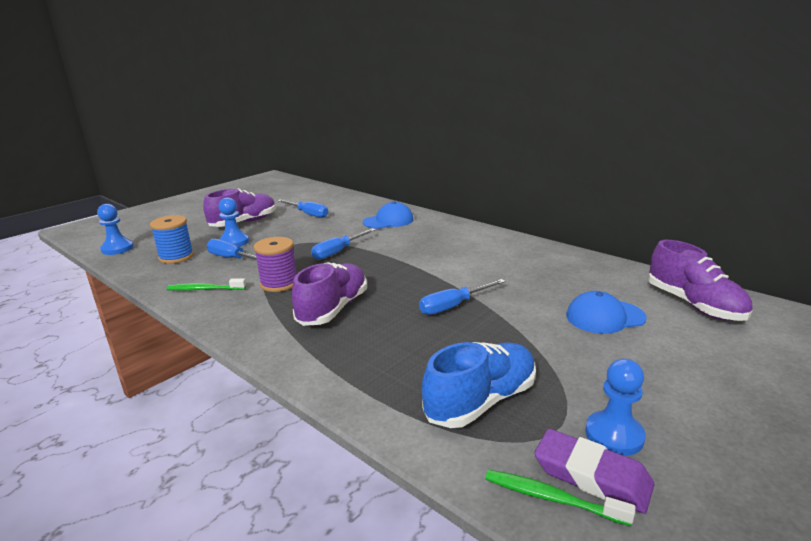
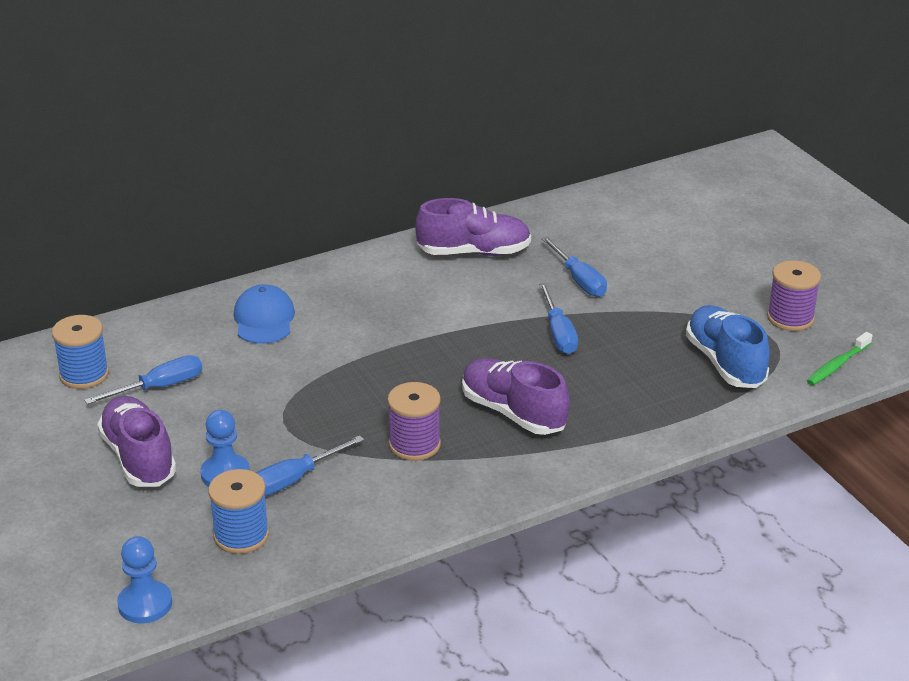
camera: 70 degrees left, 10 degrees up
(204, 289) = (387, 509): green toothbrush -> none
(311, 200) = (84, 374): none -> blue spool
(338, 252) = (347, 383): blue screwdriver -> blue screwdriver (579, 280)
(592, 476) = (824, 342): purple eraser -> none
(605, 317) = (633, 257): blue cap -> none
(614, 435) = (790, 318): blue pawn -> purple spool
(694, 305) = (641, 206): purple shoe -> purple shoe (474, 252)

